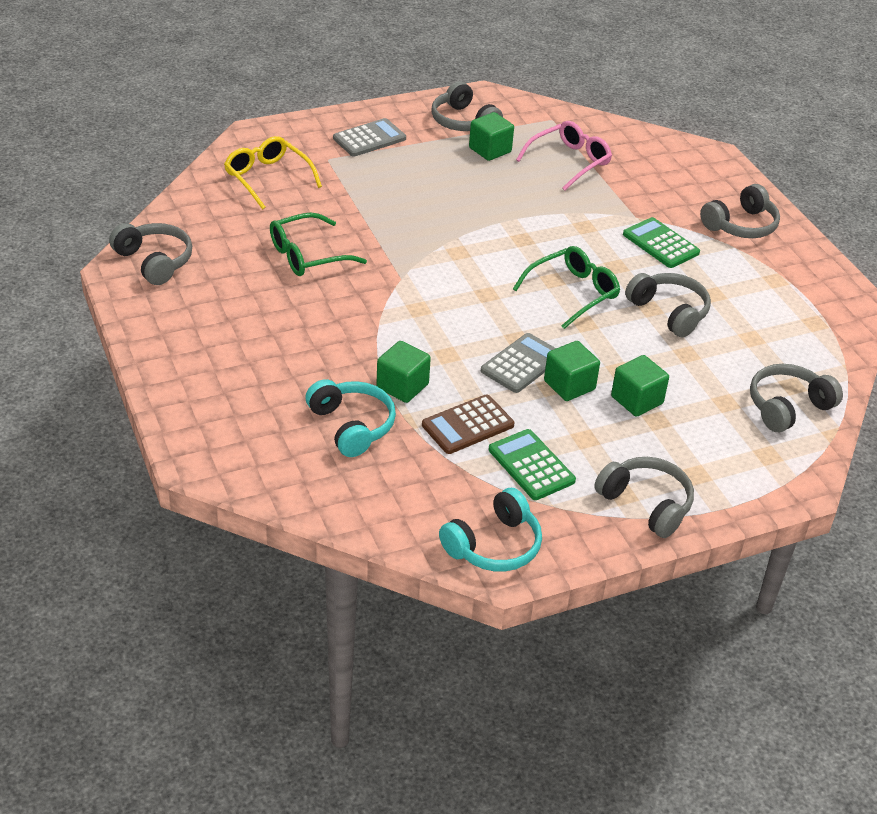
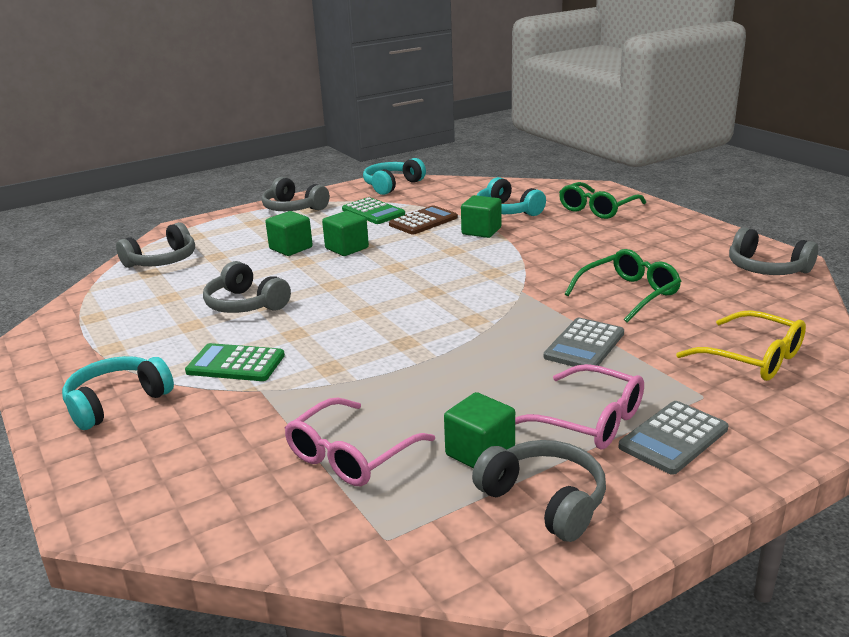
camera: 175 degrees right, 15 degrees down
(413, 156) = (590, 421): none -> pink glasses
(522, 364) = (388, 254): grey calculator -> grey calculator (584, 345)
(573, 293) = (344, 305): green glasses -> green glasses (597, 209)
(660, 244) = (235, 364): green calculator -> green calculator turned 150 degrees clockwise
(741, 225) = (117, 402): grey headphones -> turquoise headphones

